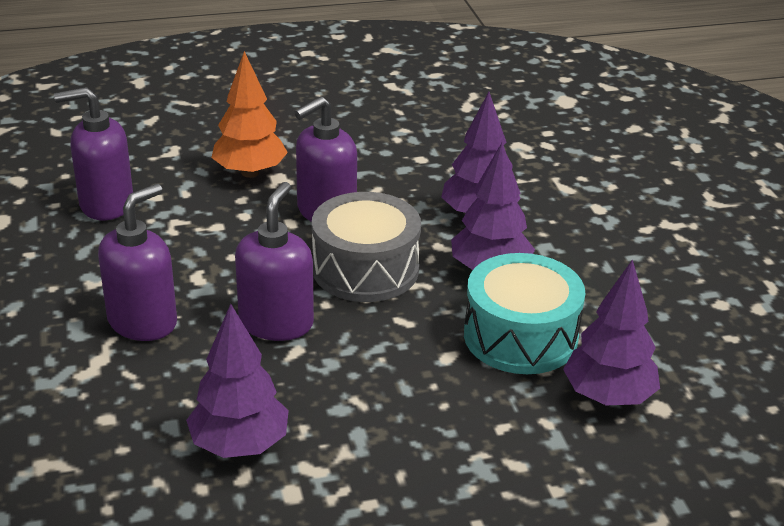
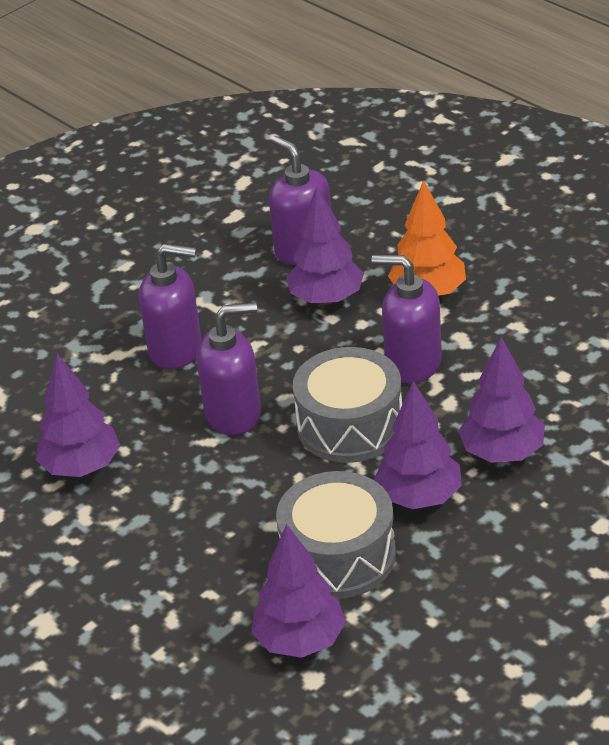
camera: 65 degrees right, 5 degrees up
(188, 219) = (326, 298): none -> purple tree
(520, 336) = (338, 555): turquoise drum -> grey drum

